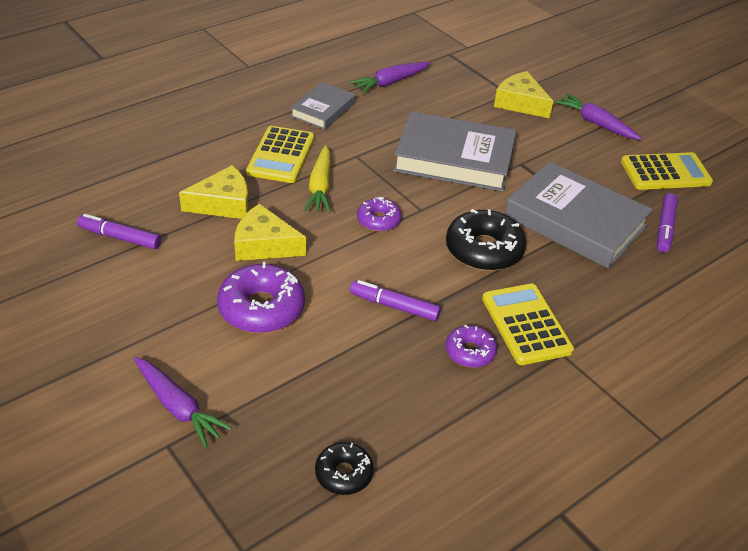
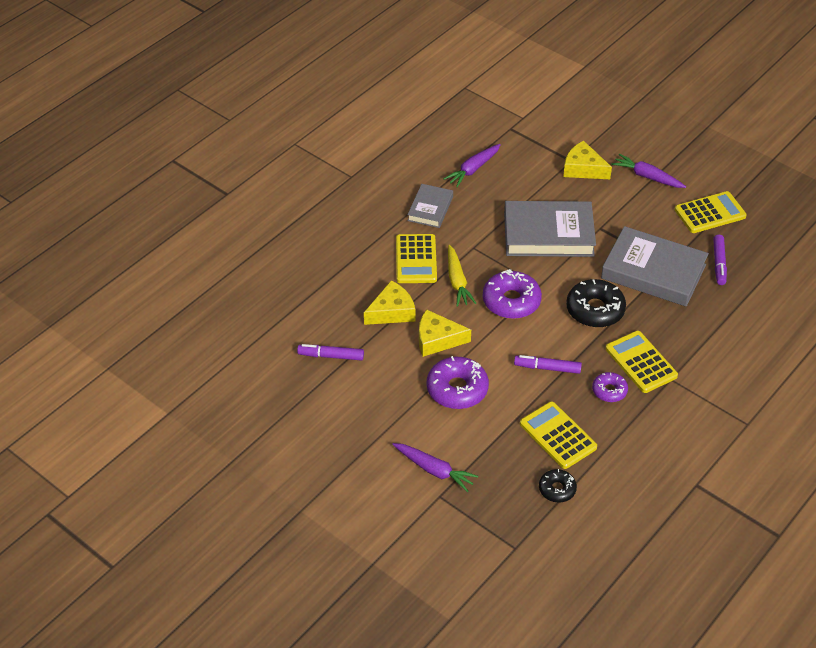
camera: 10 degrees left, 5 degrees up
(375, 397) = (558, 435): none -> yellow calculator
(378, 220) = (511, 301): purple donut -> purple donut, size x1.74

